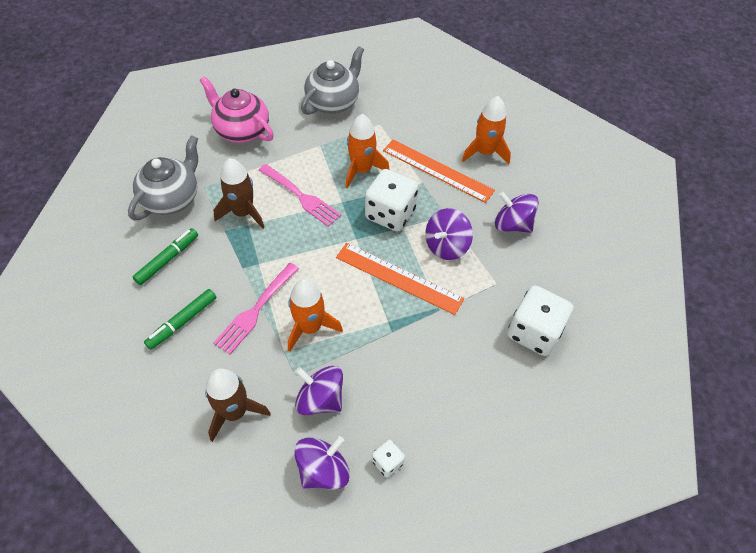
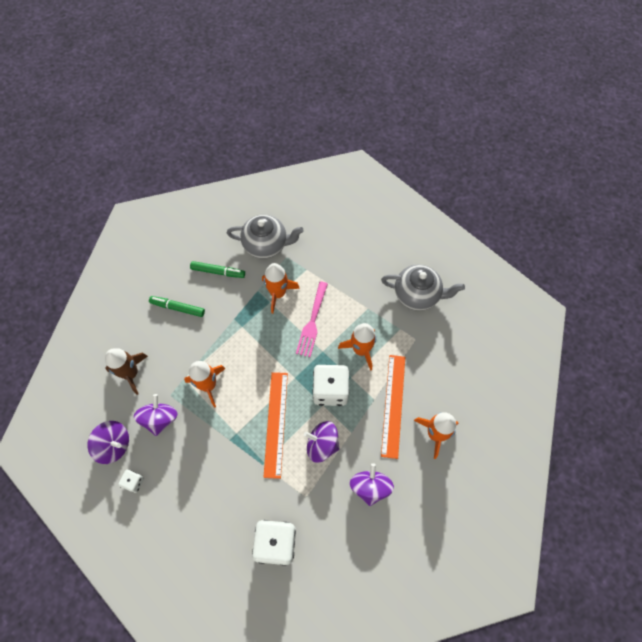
camera: 65 degrees right, 10 degrees up
(241, 130) = (350, 250): pink teapot -> none
(243, 213) = (278, 293): brown rocket -> orange rocket
(255, 310) = (205, 345): pink fork -> none

